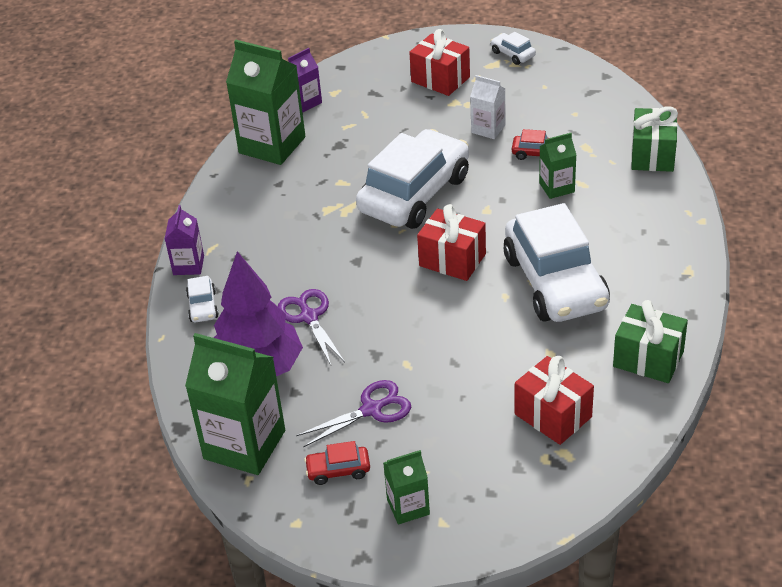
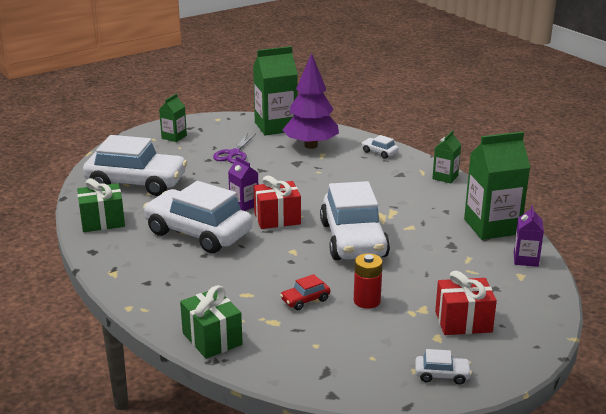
camera: 135 degrees right, 15 degrees down
(188, 265) = (419, 162): purple carton -> purple carton (244, 205)
(309, 317) = (318, 168): purple scissors -> none
(338, 470) = (221, 135): red car -> none
(488, 129) = (367, 301): white carton -> red battery
(553, 415) = (136, 183): red gift -> white car
(556, 187) = (261, 283): green carton -> green carton (445, 177)

